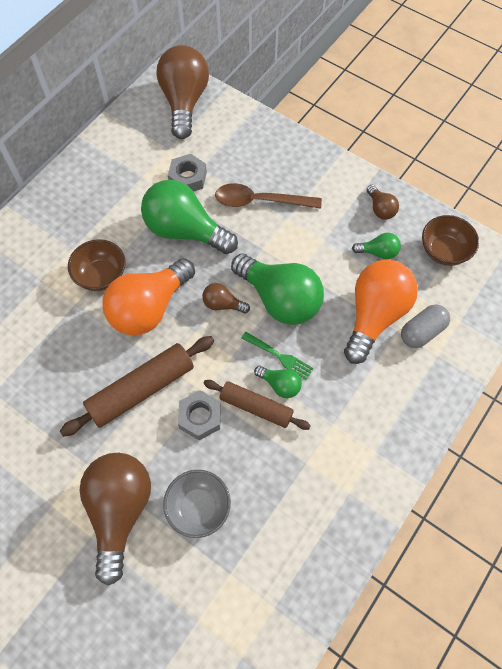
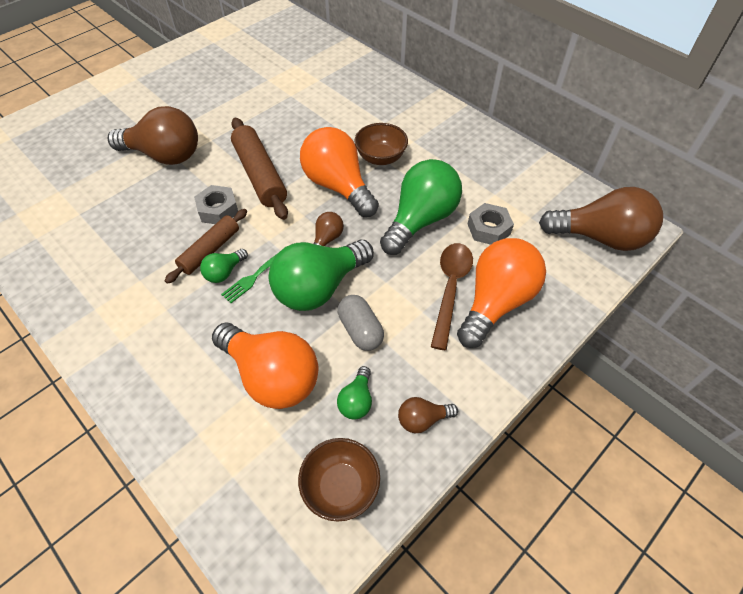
camera: 100 degrees right, 10 degrees down
(199, 508) = (141, 201): grey bowl -> none
(266, 170) = (496, 302): none -> orange light bulb
(422, 332) = (234, 424): grey capsule -> grey capsule (360, 330)

